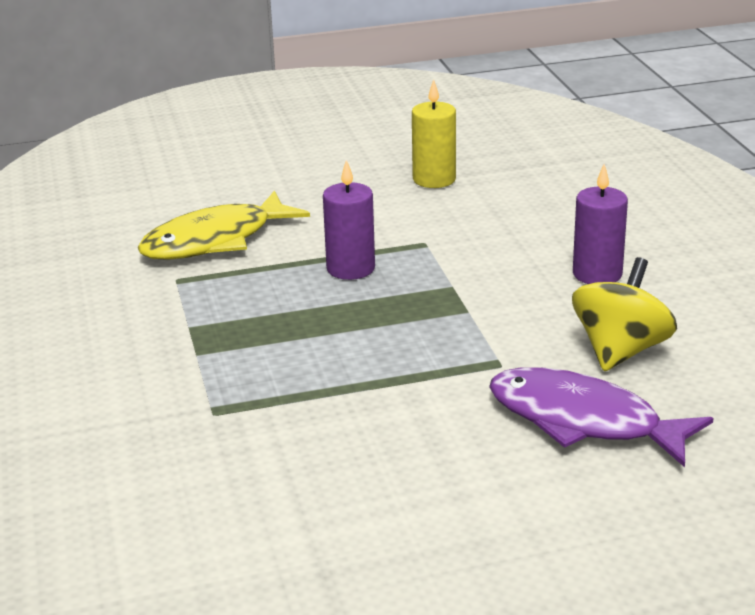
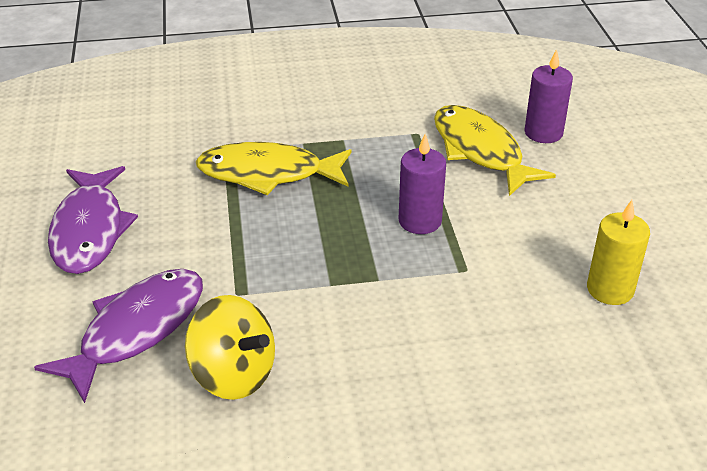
camera: 95 degrees right, 10 degrees up
(269, 371) = (268, 174): none -> yellow fish
(412, 495) = (90, 230): none -> purple fish
(597, 274) = (382, 384): purple candle -> purple candle (543, 133)

